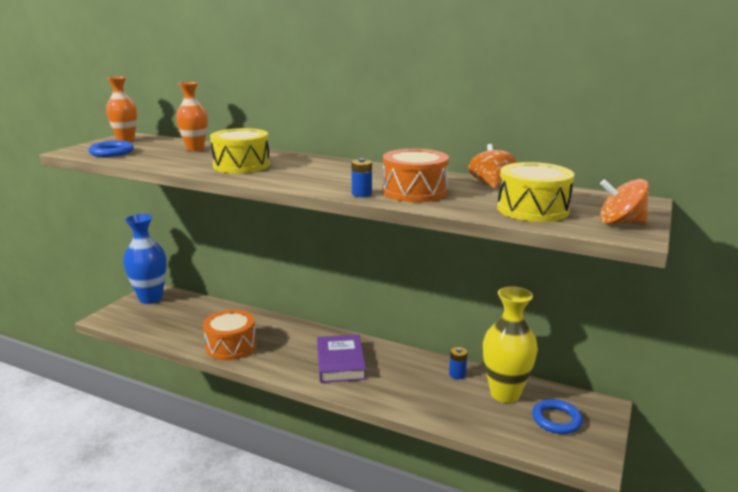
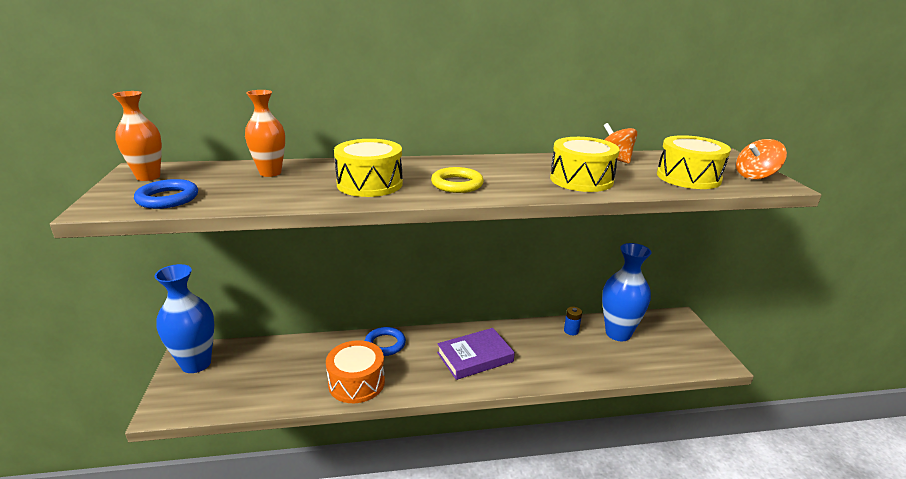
camera: 35 degrees left, 5 degrees up
(302, 176) = (457, 184): none -> yellow ring
(340, 362) = (475, 357): purple book -> purple book turned 75 degrees counterclockwise
(361, 194) = (549, 192): blue battery -> none
(414, 191) = (581, 179): orange drum -> yellow drum
(505, 394) = (618, 333): yellow vase -> blue vase
(556, 420) = (668, 340): blue ring -> blue ring (385, 344)

